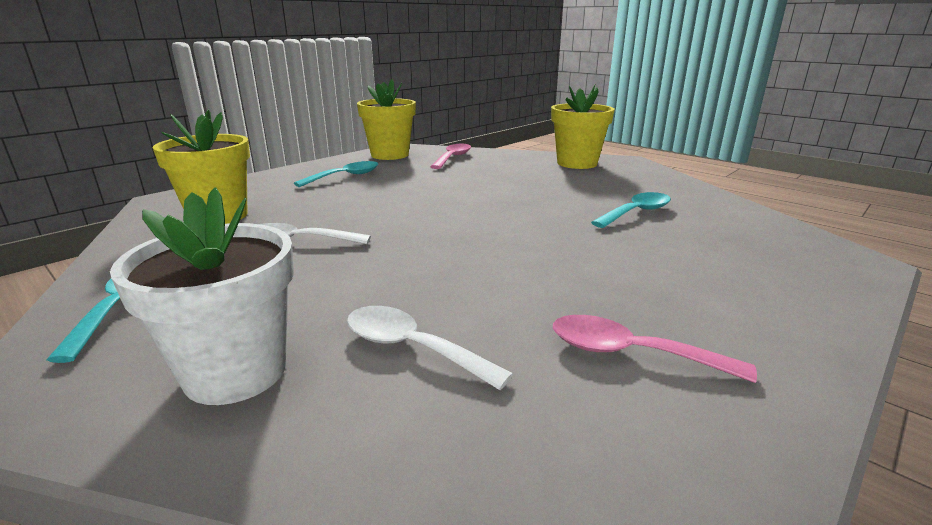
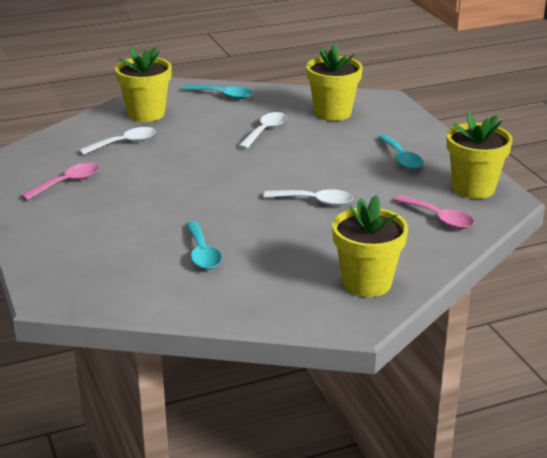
camera: 115 degrees right, 5 degrees up
(236, 372) = (146, 114): white flower pot -> yellow flower pot
(472, 191) = (315, 201): none -> white spoon

